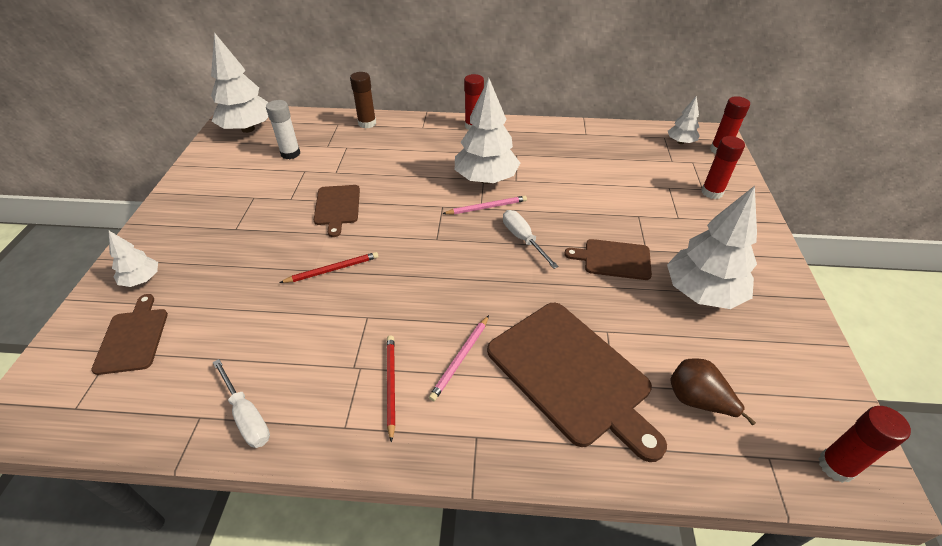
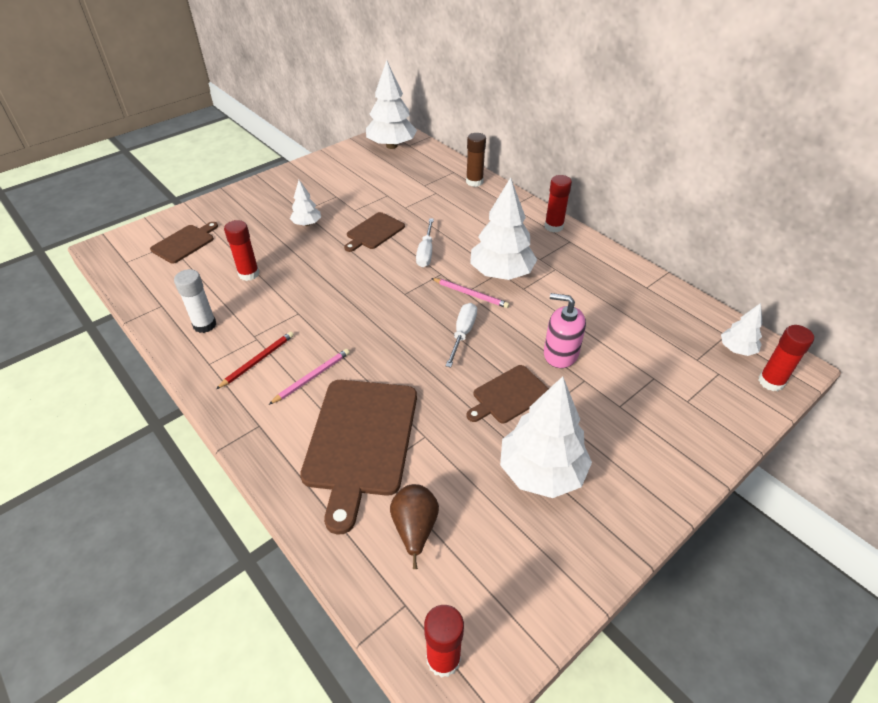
camera: 45 degrees right, 0 degrees up
(142, 280) = (224, 213): white tree -> white tree (307, 224)
(247, 416) = (179, 321): white screwdriver -> white screwdriver (426, 252)
(290, 153) = (394, 178): white glue stick -> white glue stick (205, 325)
(332, 269) = (318, 271): red pencil -> none
(460, 359) = (312, 377): pink pencil -> pink pencil turned 150 degrees clockwise
(601, 209) = (560, 354): none -> pink soap dispenser
(613, 259) = (509, 395): brown cutting board -> brown cutting board turned 90 degrees counterclockwise
(712, 192) = (692, 410): red glue stick -> red glue stick (249, 274)

